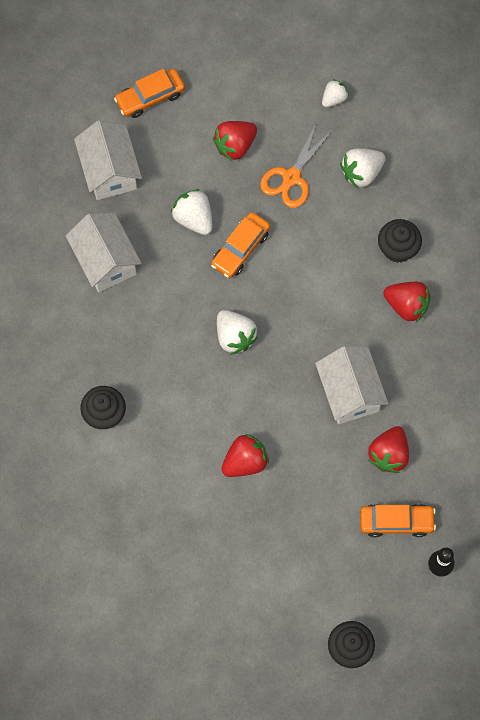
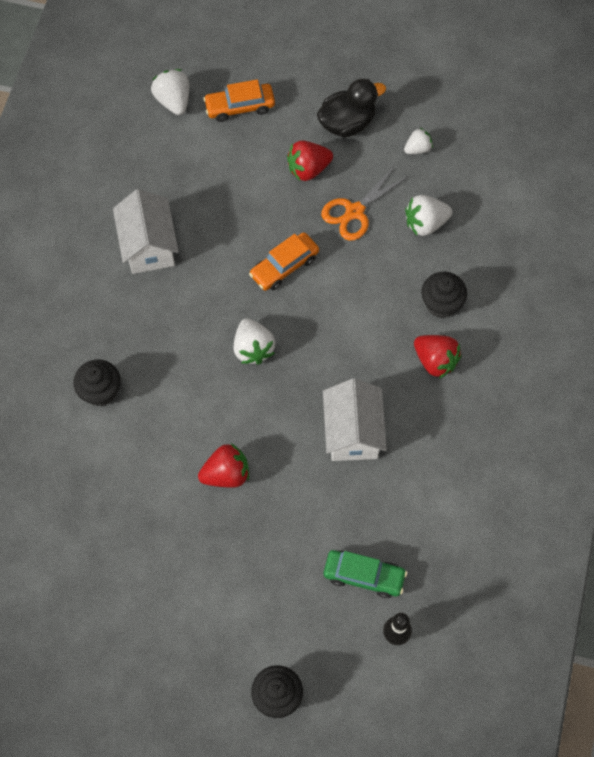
camera: 15 degrees right, 5 degrees down
(110, 171) = (180, 164): white house -> none
(194, 218) = (247, 227): white strawberry -> white strawberry (173, 101)
(259, 89) = (347, 123): none -> black duck
(388, 454) = (375, 504): red strawberry -> none
(396, 522) = (364, 576): orange car -> green car

